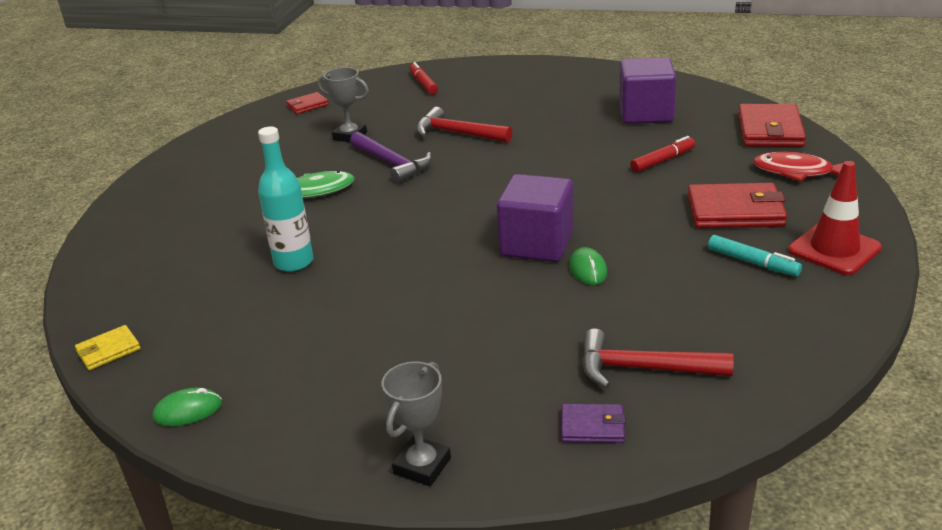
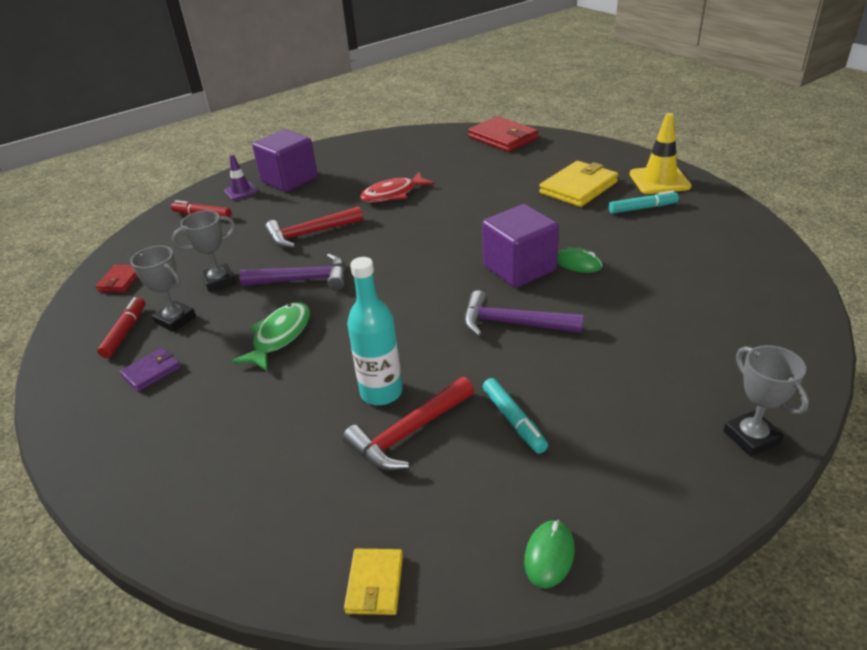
camera: 50 degrees left, 5 degrees up
(288, 147) = (175, 320): none -> grey trophy
(320, 333) = (514, 420): none -> turquoise marker
(446, 278) = (512, 324): none -> purple hammer
(478, 77) = (241, 191): none -> purple traffic cone
(592, 427) = (765, 341): purple wallet -> purple wallet (151, 372)
(642, 369) = (718, 294): red hammer -> red hammer (409, 433)
(645, 114) = (414, 161): purple cube -> purple cube (289, 180)
(663, 160) = (483, 181): red marker -> red marker (125, 332)
(735, 211) = (578, 188): red wallet -> yellow wallet
(797, 172) = (563, 152): red fish -> red fish (393, 194)
(834, 249) = (659, 180): red traffic cone -> yellow traffic cone

